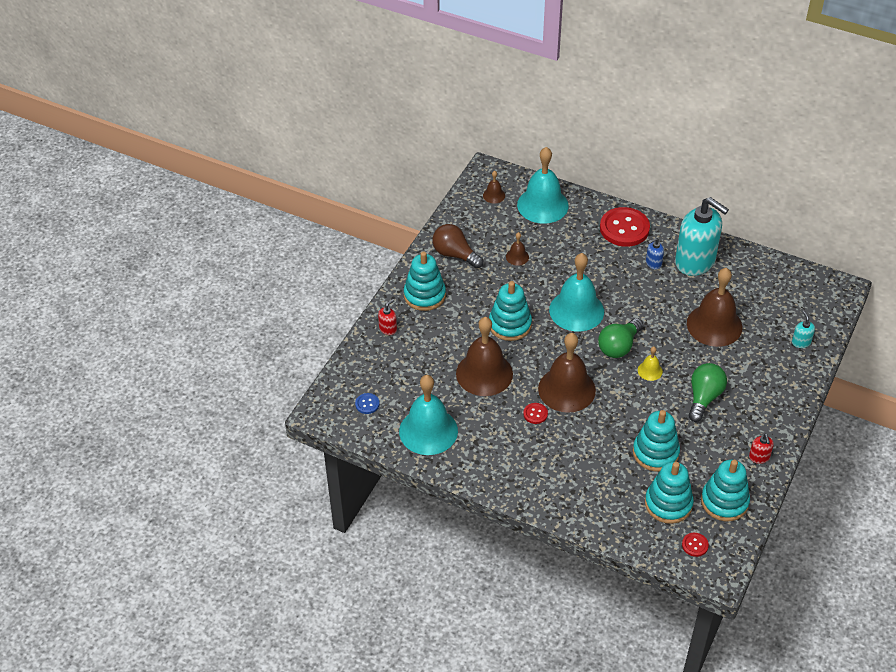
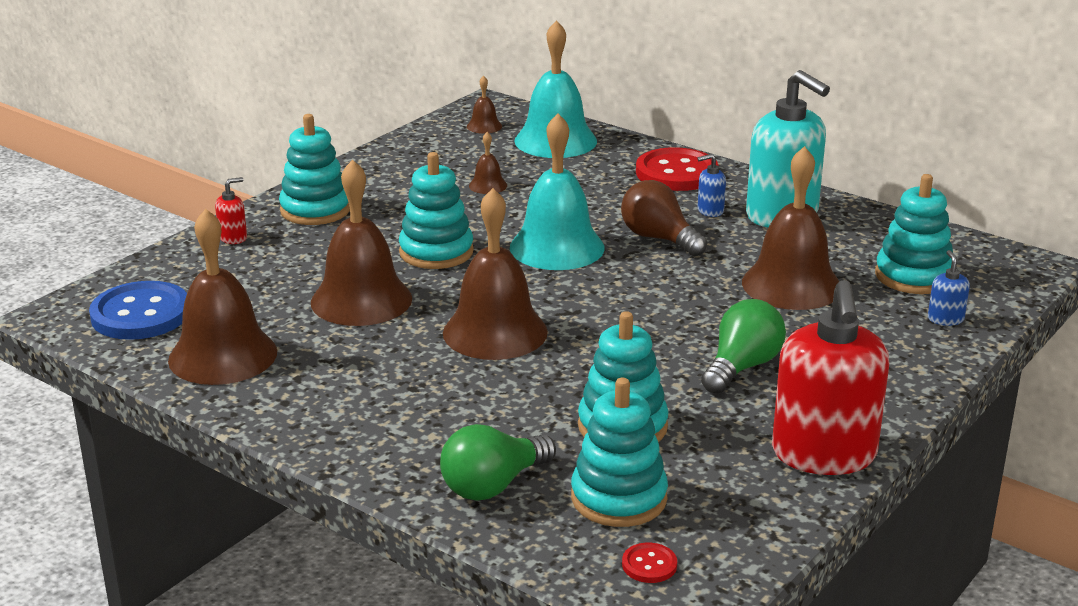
camera: 10 degrees right, 20 degrees down
(367, 404) = (141, 314): blue button -> blue button, size x2.27
(428, 431) = (223, 355): turquoise bell -> brown bell
(455, 254) = (389, 175): brown light bulb -> brown light bulb (659, 238)
(535, 414) = (423, 355): red button -> none
(619, 346) = (611, 292): green light bulb -> green light bulb (493, 485)
(650, 370) = (655, 325): yellow bell -> none
(724, 502) = (733, 508): turquoise stacking toy -> turquoise stacking toy (913, 276)
(759, 457) = (823, 454): red soap dispenser -> red soap dispenser, size x2.47
(801, 342) = (945, 319): turquoise soap dispenser -> blue soap dispenser

